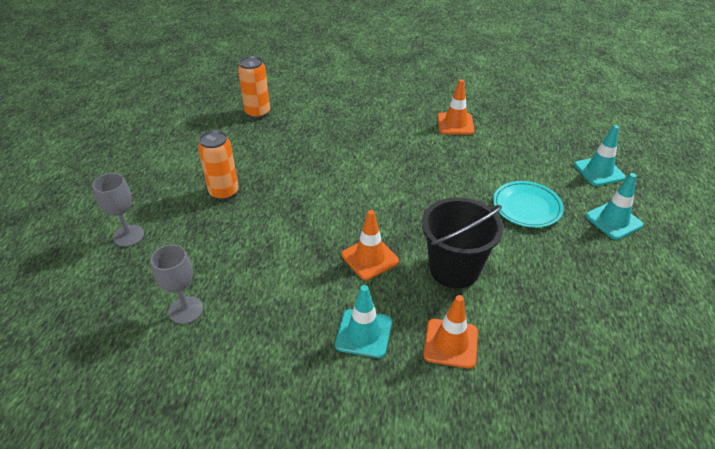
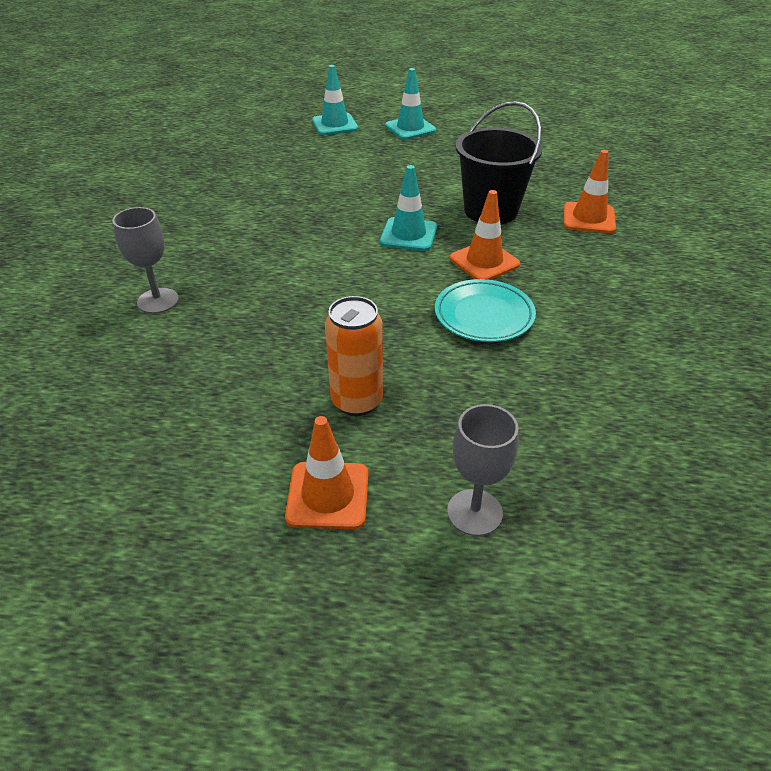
camera: 90 degrees left, 0 degrees up
(186, 310) = (612, 410): grey goblet -> grey goblet (158, 301)
(257, 113) = (118, 382): orange can -> none
(363, 333) = (596, 266): turquoise traffic cone -> turquoise traffic cone (408, 235)
(455, 124) = (223, 194): orange traffic cone -> orange traffic cone (328, 495)
(526, 207) = (391, 165): turquoise plate -> turquoise plate (484, 315)

